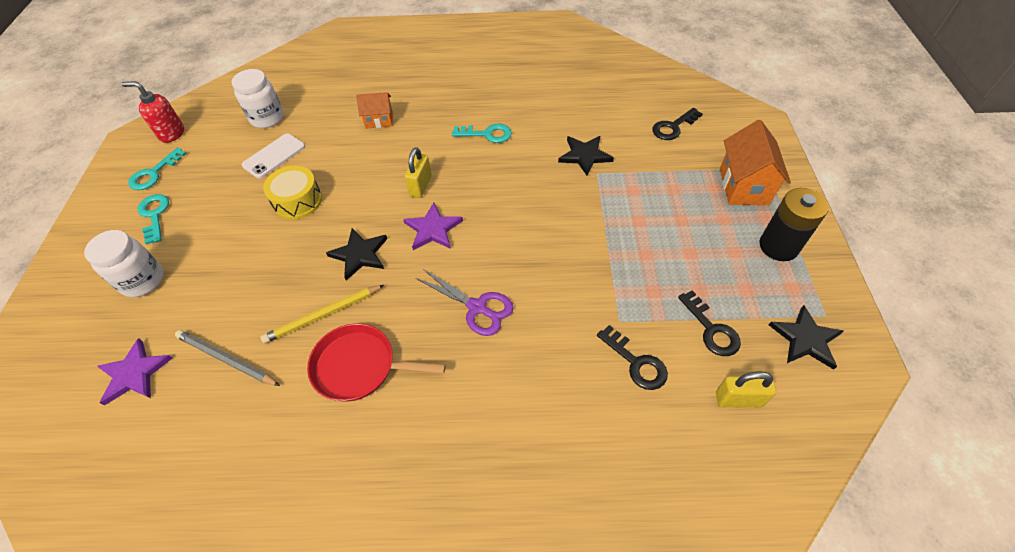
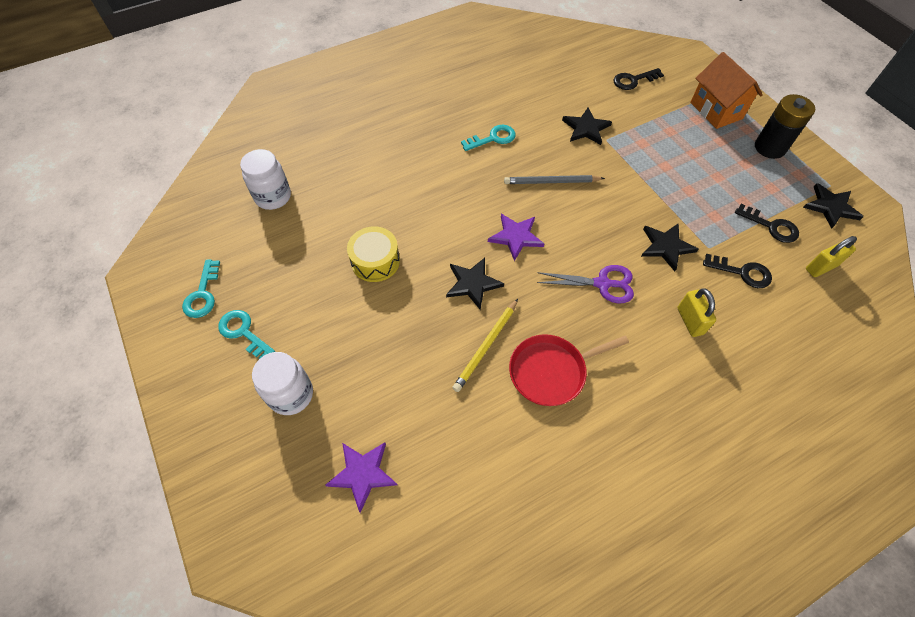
camera: 30 degrees left, 5 degrees up
(172, 134) = (183, 249): red soap dispenser -> none
(226, 359) = (435, 421): grey pencil -> grey pencil (551, 182)
(274, 156) = (314, 230): white phone -> none
(379, 120) = (386, 160): orange house -> none
(420, 186) = (474, 205): yellow padlock -> yellow padlock (690, 321)
(573, 300) = (666, 246): none -> black star
(673, 127) = (633, 80): black key -> black key turned 45 degrees clockwise

